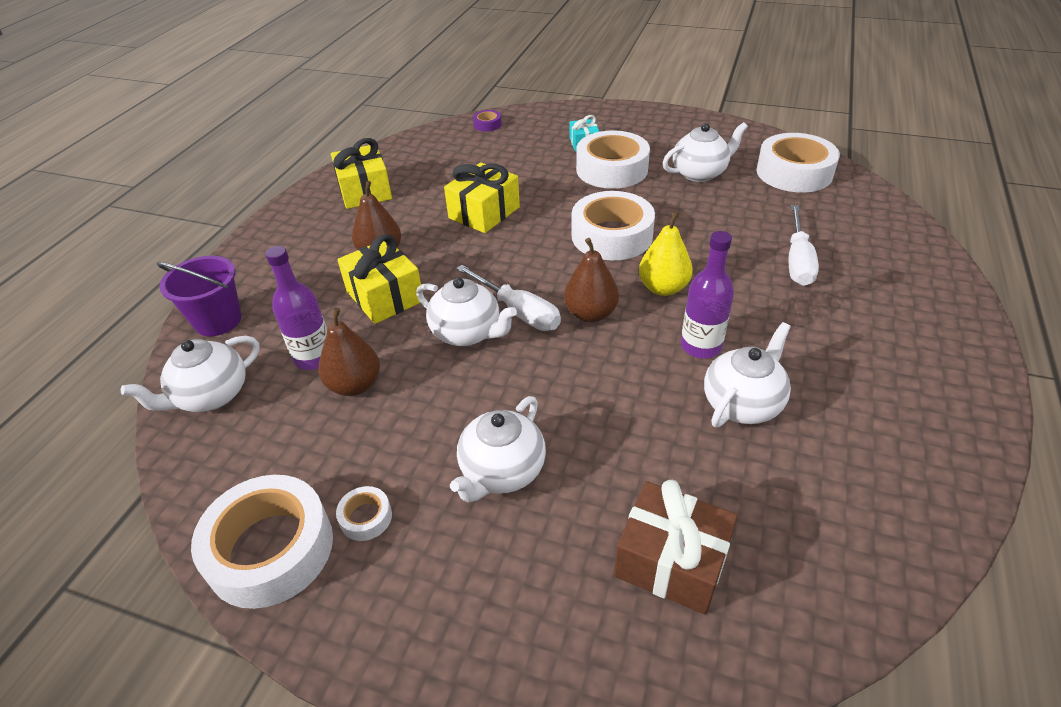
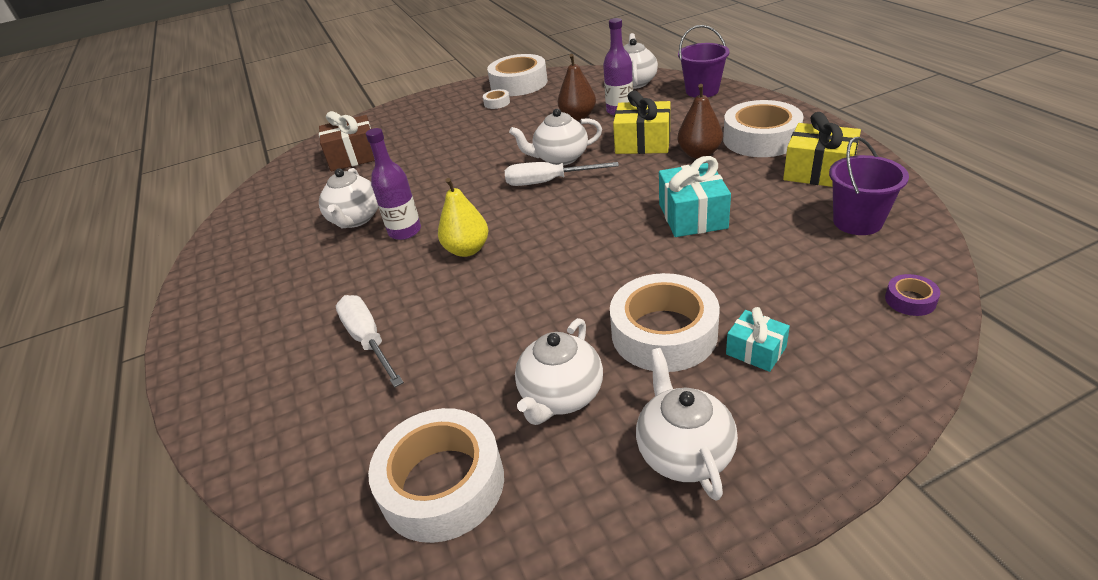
camera: 140 degrees right, 5 degrees down
(423, 158) = (857, 222): none -> purple bucket
(484, 212) = (692, 216): yellow gift -> turquoise gift
(501, 471) = (459, 136): white teapot -> white teapot (684, 452)
(590, 314) = (499, 207): brown pear -> none
(612, 236) = (558, 263): white tape -> white tape (761, 139)

